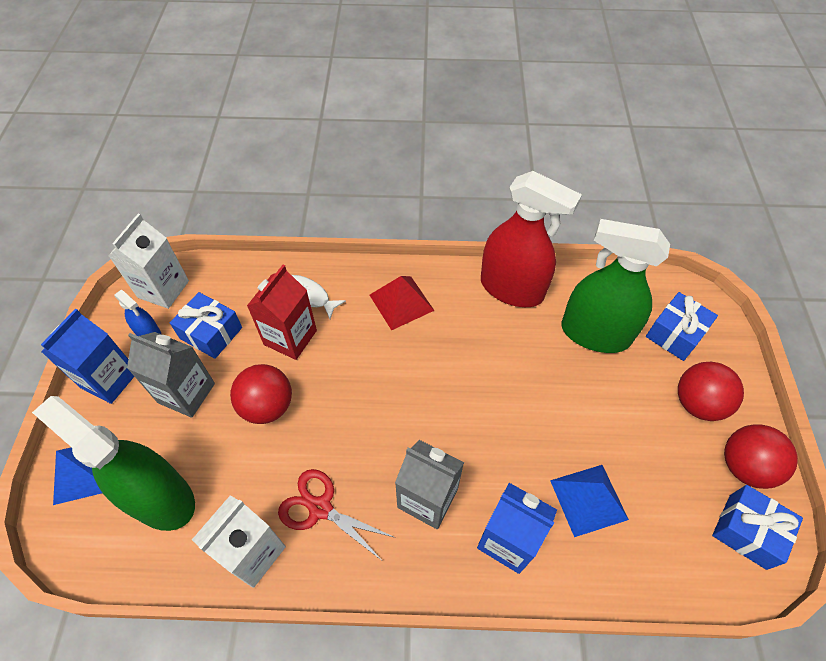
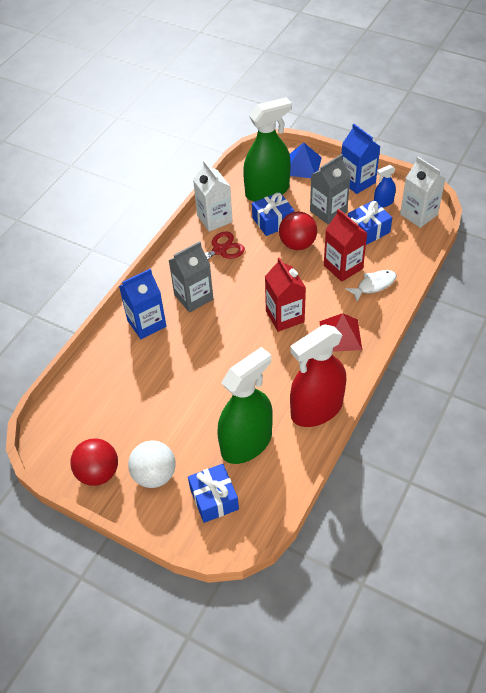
camera: 120 degrees right, 5 degrees down
(403, 369) = (285, 316): none -> red carton
(588, 499) = (140, 373): blue pyramid -> none
(697, 403) = (154, 475): red ball -> white ball
(747, 531) = (65, 445): blue gift -> blue gift (273, 221)

